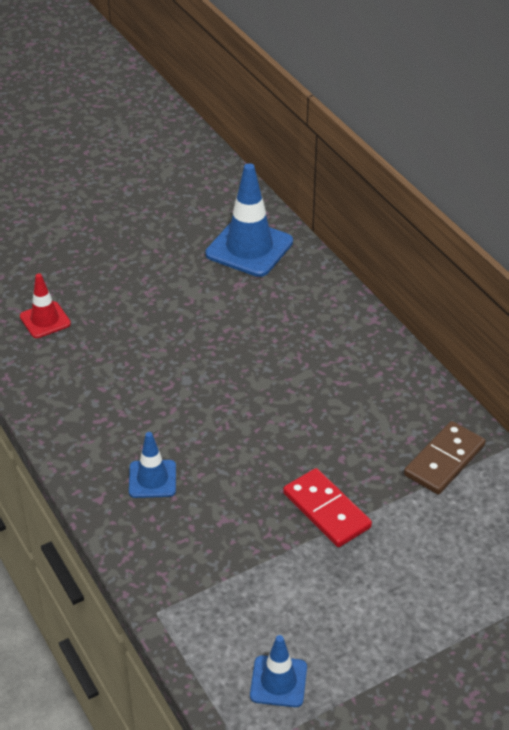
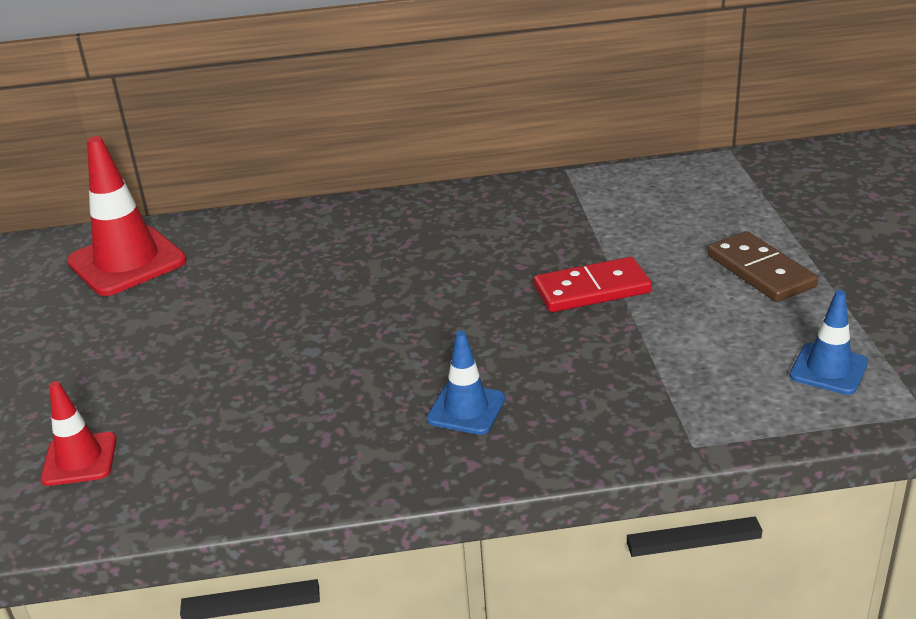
camera: 65 degrees left, 10 degrees down
(249, 248) = (127, 261): blue traffic cone -> red traffic cone
(444, 460) = (563, 207): brown domino -> brown domino (760, 271)

